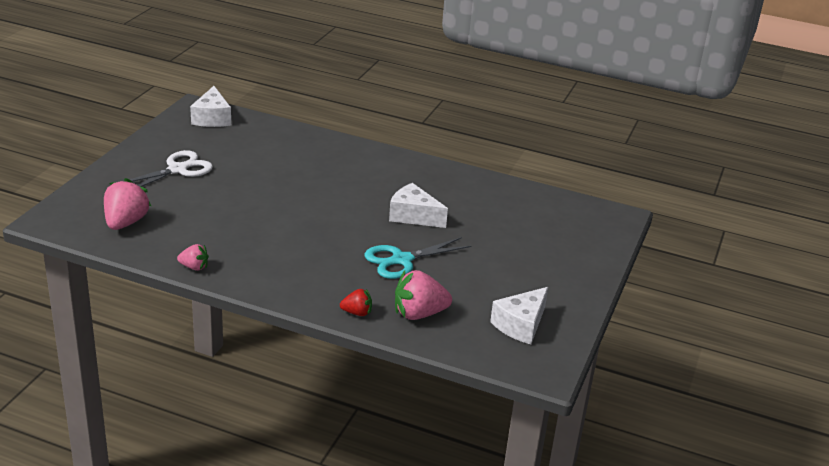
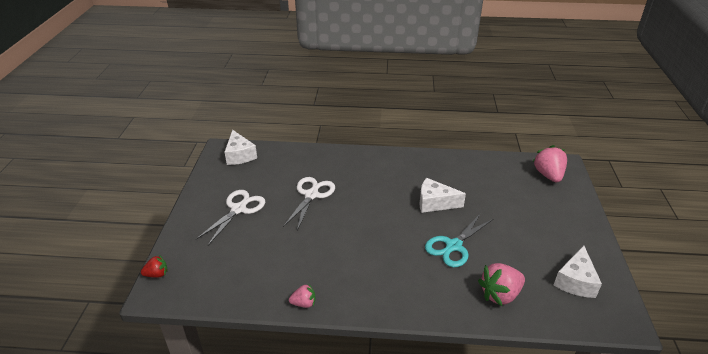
camera: 15 degrees left, 5 degrees up
(125, 223) = (223, 274): pink strawberry -> pink strawberry (548, 175)
(270, 175) = (311, 195): none -> white scissors
(357, 313) = (455, 309): red strawberry -> red strawberry (157, 274)

